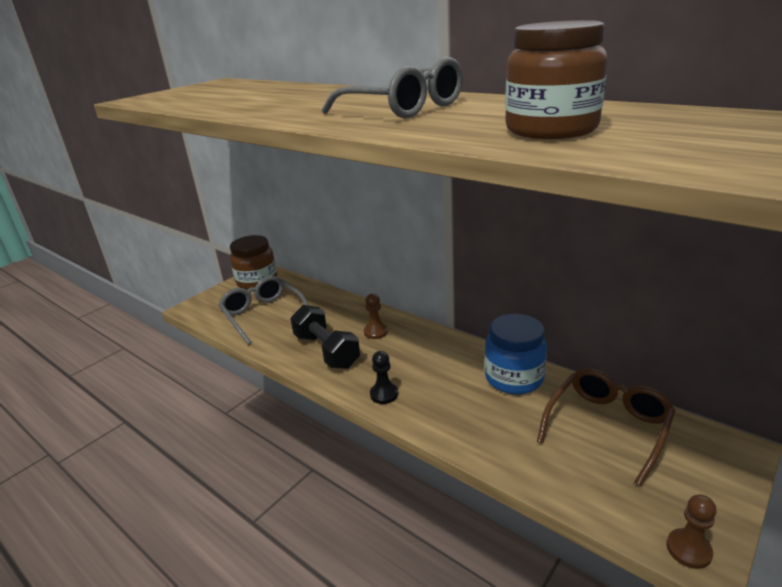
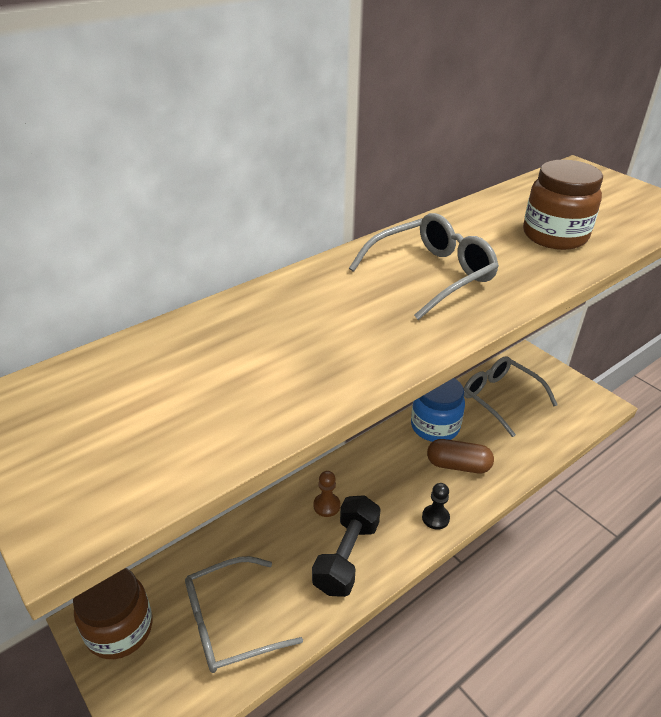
camera: 80 degrees left, 10 degrees up
(326, 351) = (346, 556): black dumbbell -> black dumbbell turned 45 degrees counterclockwise
(463, 401) = (458, 465): none -> brown capsule
(608, 426) = (500, 398): brown glasses -> grey glasses
(688, 549) = (601, 407): brown pawn -> none

